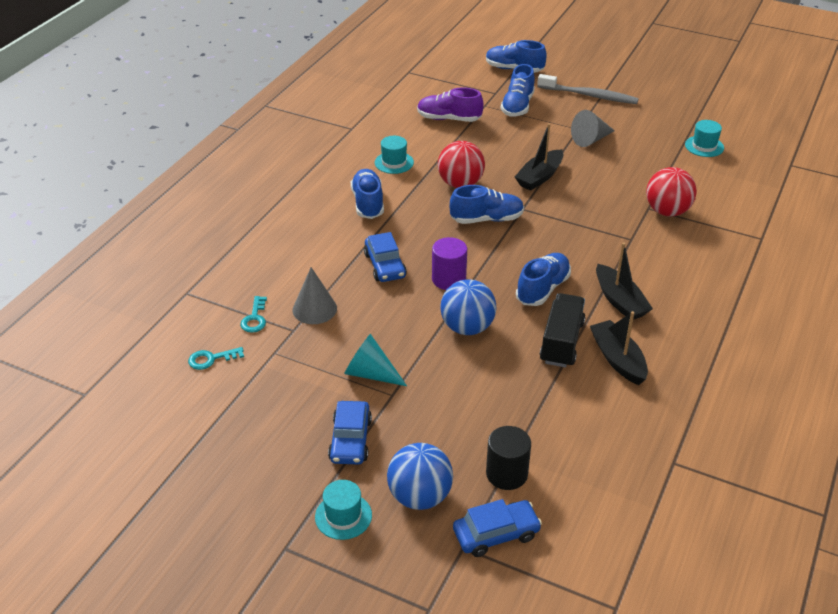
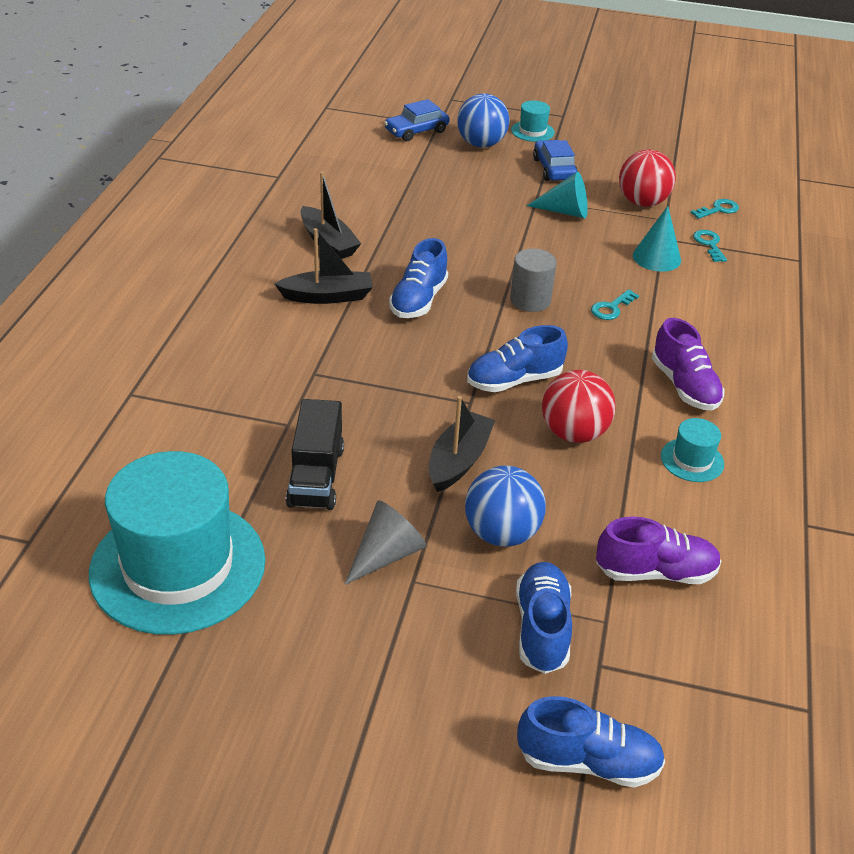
camera: 165 degrees right, 0 degrees up
(314, 309) = (656, 257): grey cone -> turquoise cone
(368, 203) = (684, 386): blue shoe -> purple shoe
(385, 265) = (611, 308): blue car -> turquoise key
(449, 279) = (530, 300): purple cylinder -> grey cylinder
(467, 327) = (489, 255): blue ball -> blue ball (501, 533)
(506, 474) = (417, 160): black cylinder -> none
(561, 342) = (387, 251): black truck -> black truck (316, 476)
(589, 95) = (402, 687): grey toothbrush -> none
(619, 301) = (327, 296): black boat -> black boat turned 120 degrees clockwise
(667, 211) = (260, 421): red ball -> red ball (642, 202)
(704, 146) = (178, 566): turquoise hat -> turquoise hat, size x2.42

